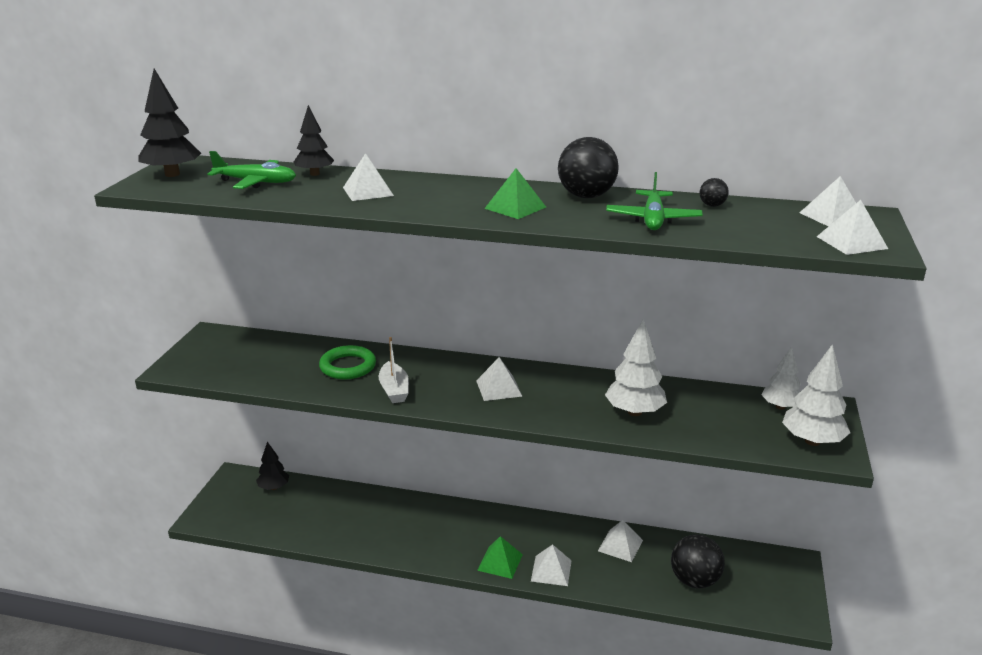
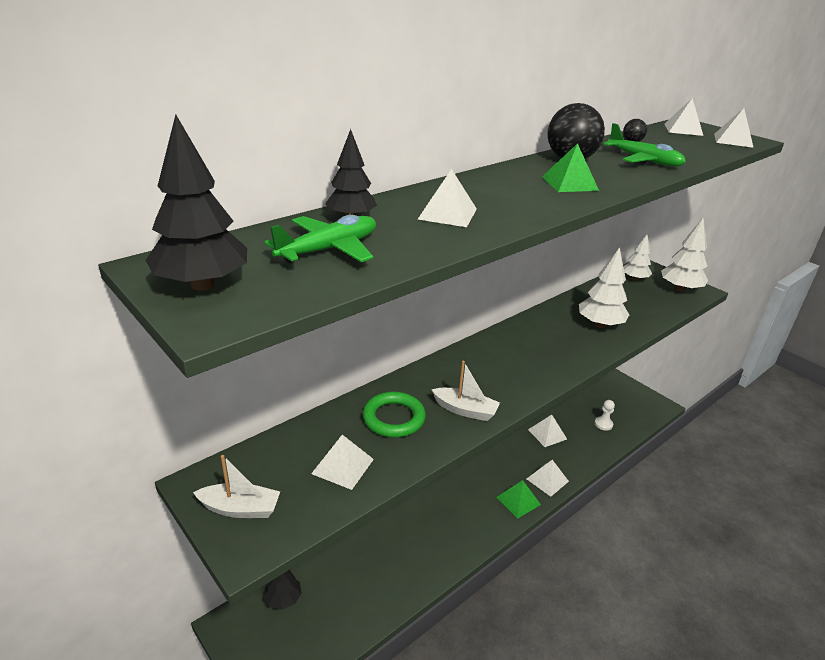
camera: 55 degrees left, 5 degrees up
(202, 353) = (240, 509): none -> white boat
(498, 388) = (515, 360): white pyramid -> white pyramid (342, 466)
(694, 580) = (603, 424): black ball -> white pawn

